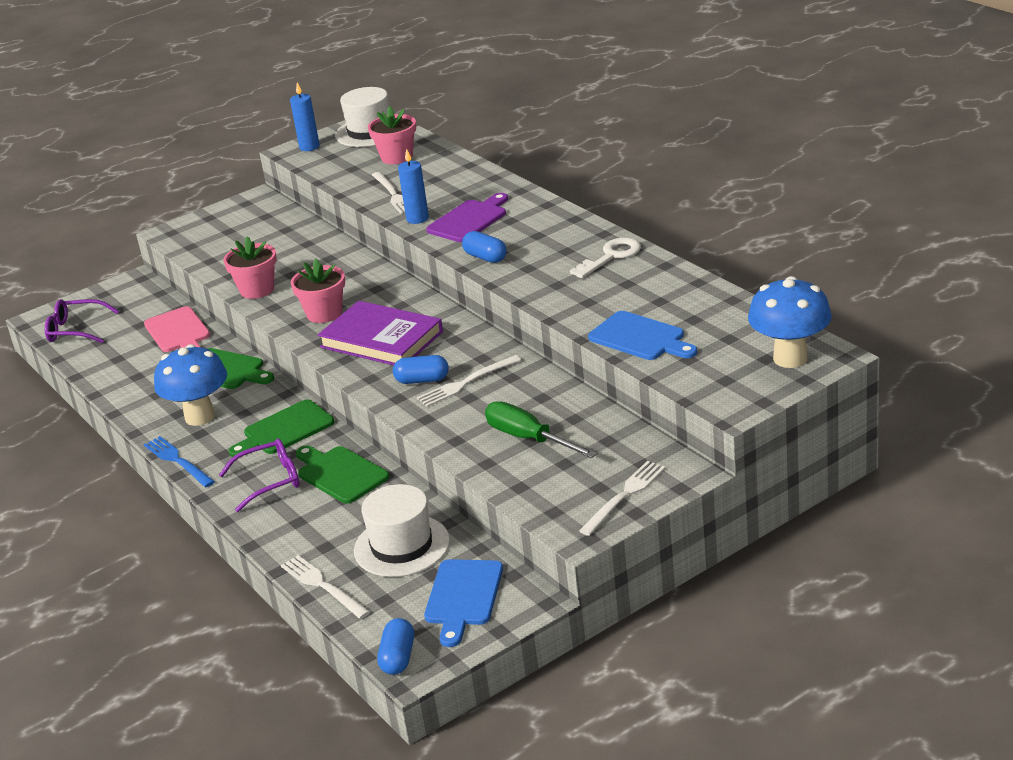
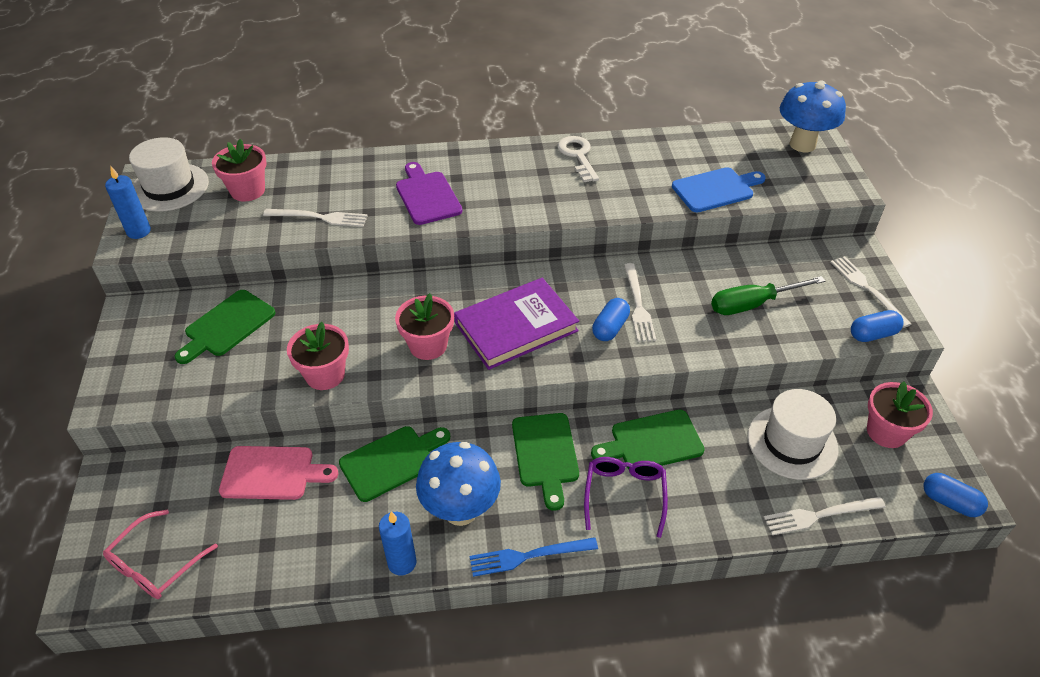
camera: 65 degrees left, 15 degrees up
(76, 330) = (155, 564): purple glasses -> pink glasses
(274, 234) = (227, 326): none -> green cutting board
(417, 219) = (386, 221): blue candle -> blue candle (402, 562)
(463, 597) = (886, 432): blue cutting board -> pink flower pot
(485, 257) = (504, 211): blue capsule -> blue capsule (873, 334)

